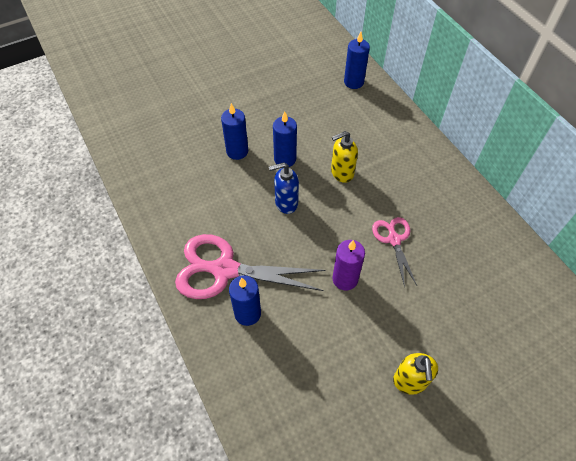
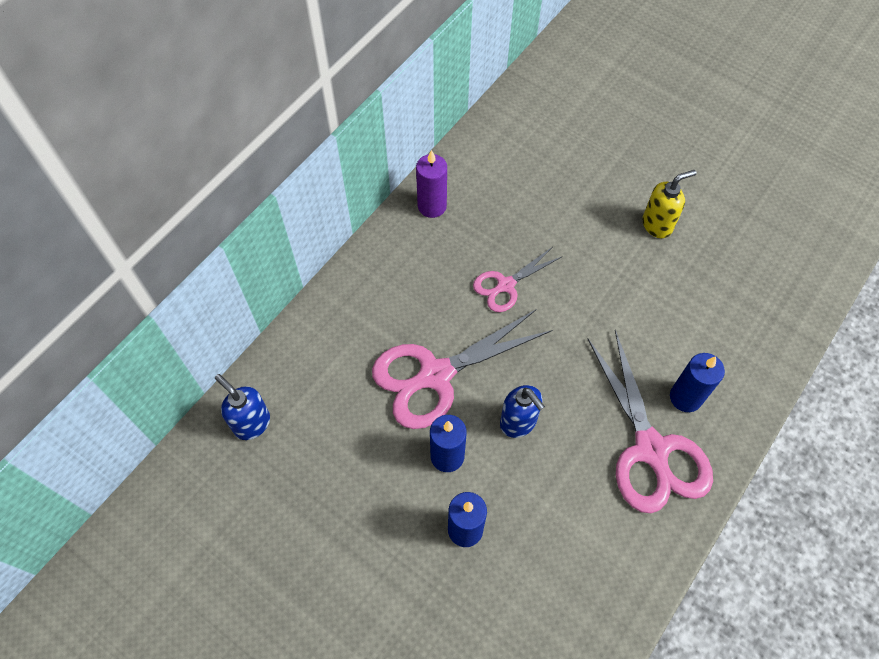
camera: 115 degrees left, 5 degrees up
(341, 173) = (435, 375): yellow soap dispenser -> pink scissors
(345, 279) = (584, 316): purple candle -> purple candle (432, 206)
(353, 82) = (251, 423): blue candle -> blue soap dispenser

